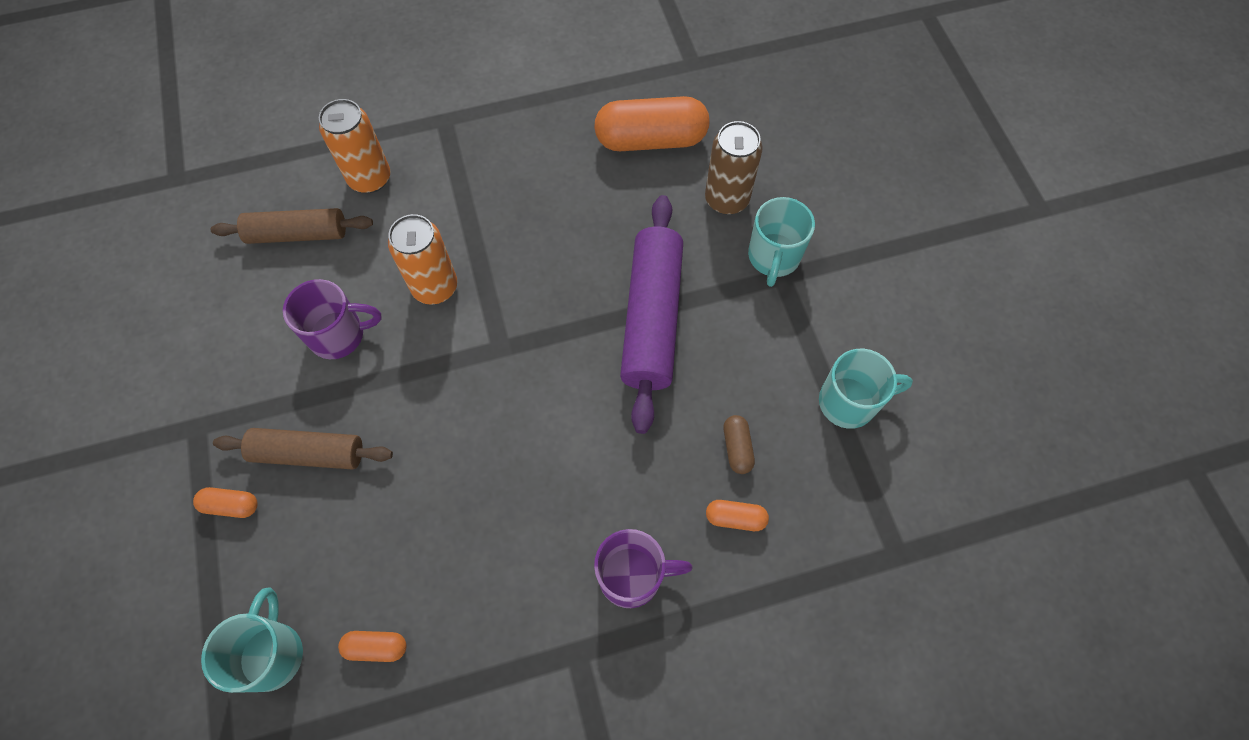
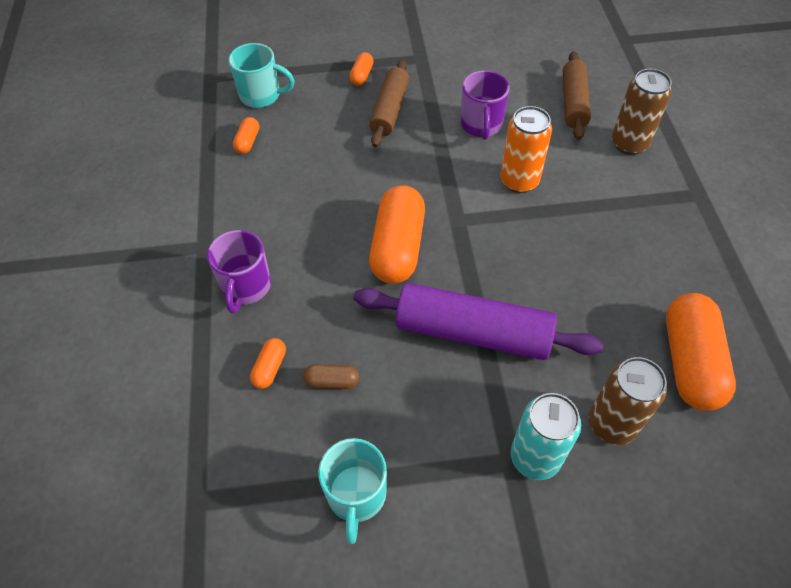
camera: 100 degrees right, 10 degrees down
(370, 178) = (629, 144): orange can -> brown can
(549, 408) = (398, 247): none -> orange capsule
(773, 257) = (535, 457): turquoise mug -> turquoise can

